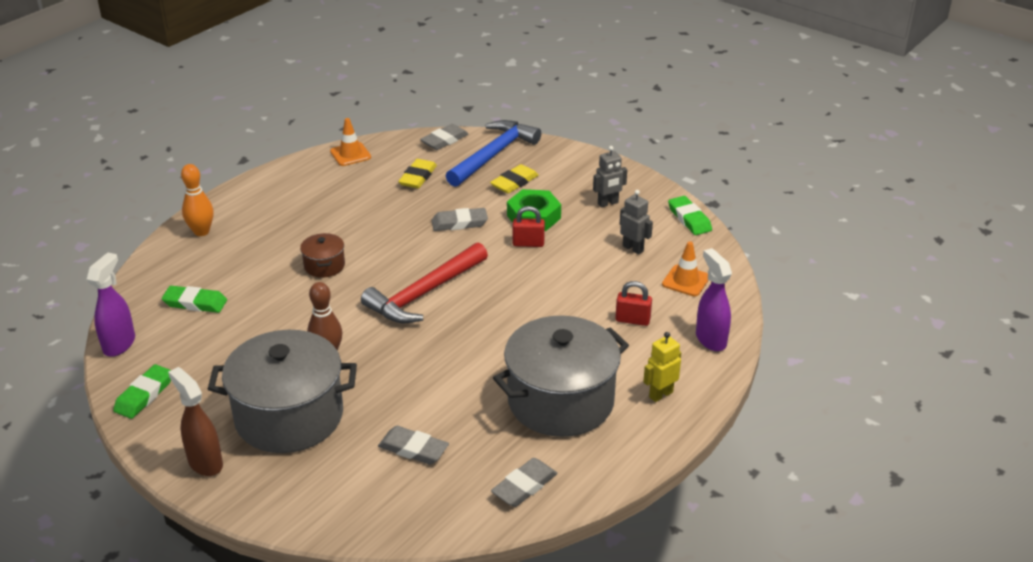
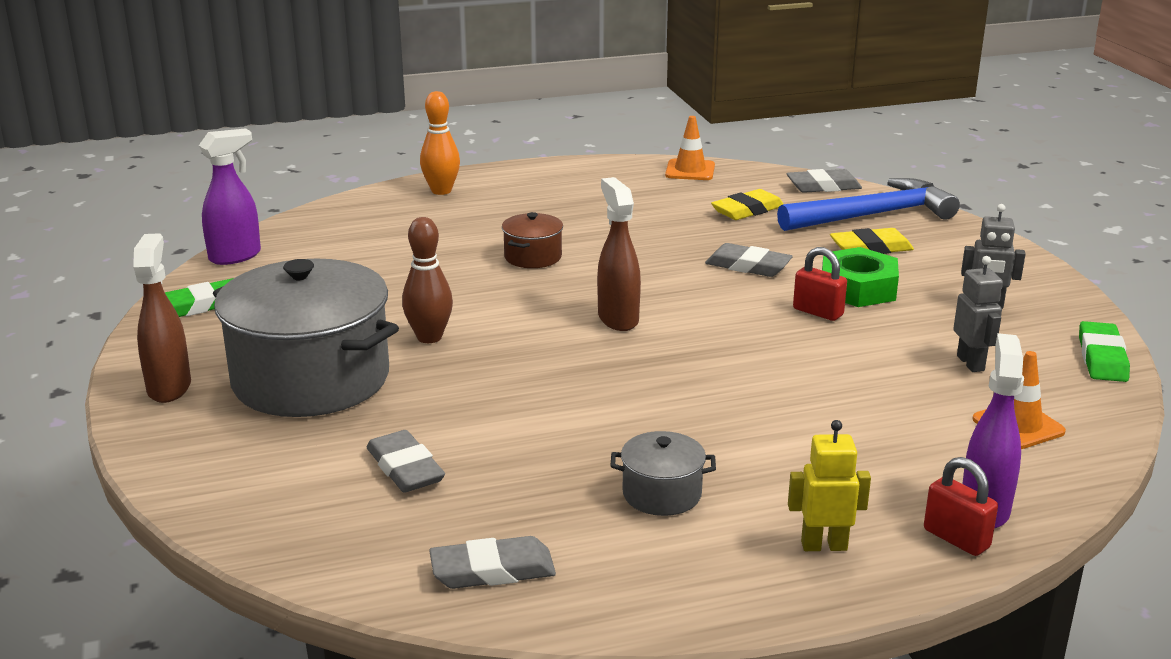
camera: 35 degrees right, 10 degrees down
(195, 303) = (354, 246): green eraser -> none
(424, 293) = (618, 319): red hammer -> brown spray bottle
(560, 401) = (662, 494): grey pot -> grey pot, size x0.44
(632, 320) = (879, 442): red padlock -> red padlock (956, 538)

